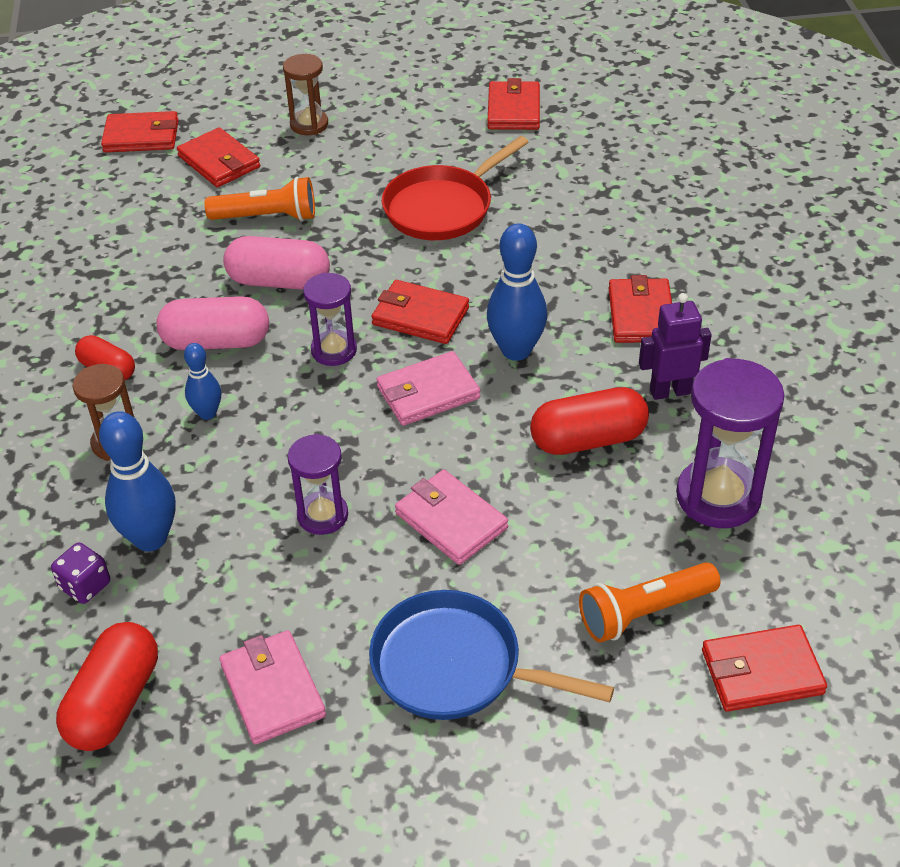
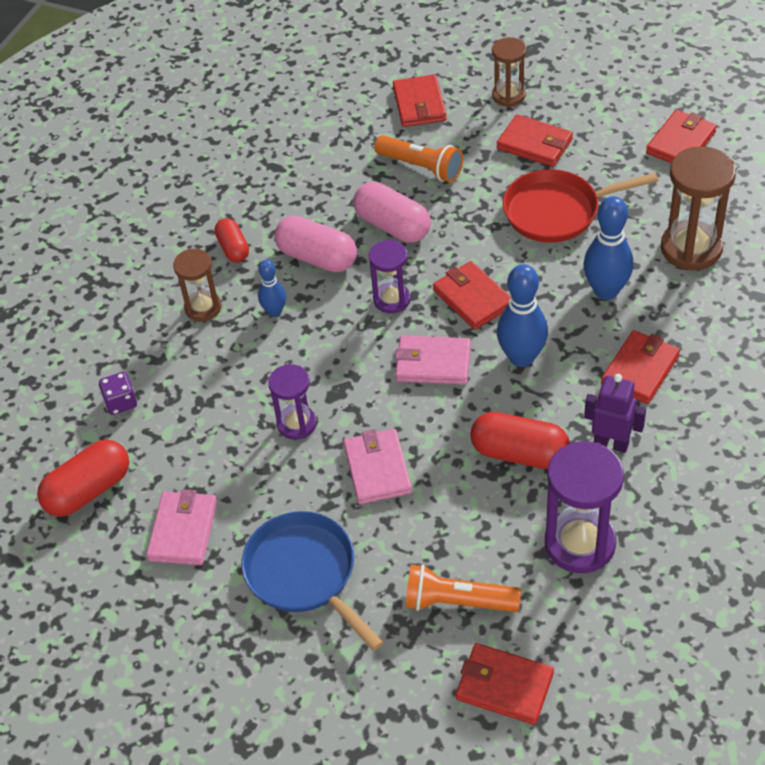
camera: 35 degrees right, 5 degrees up
(141, 136) = (379, 60): red wallet -> red wallet (534, 144)
(150, 538) = (180, 388): blue bowling pin -> blue bowling pin (606, 291)
(599, 193) = (691, 248): none -> brown hourglass

